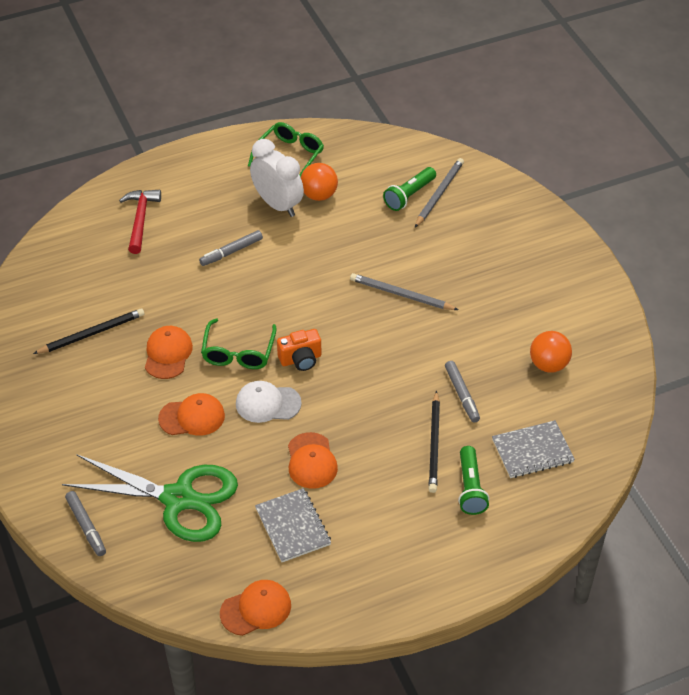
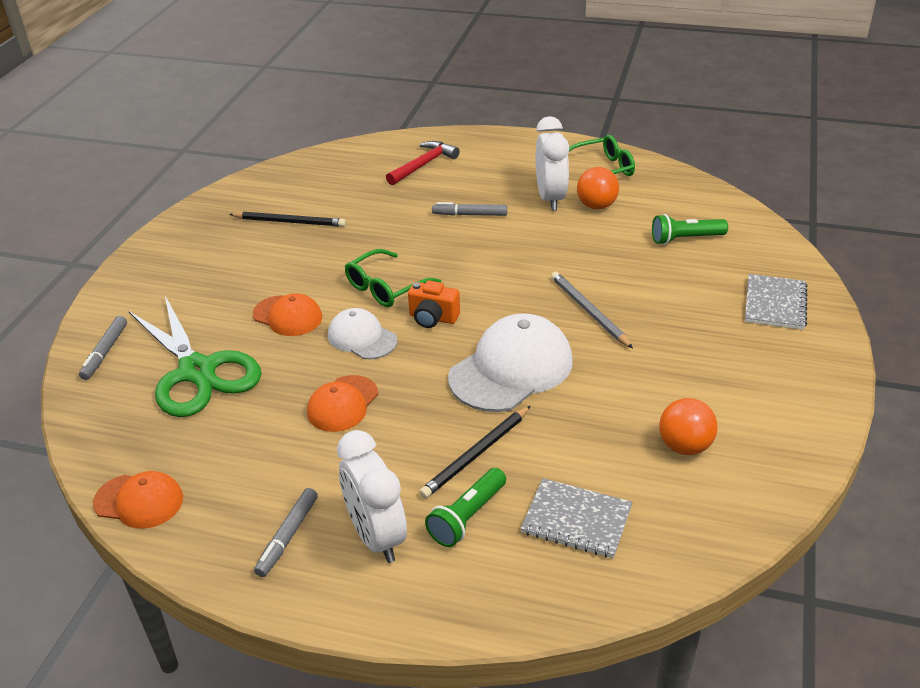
camera: 40 degrees right, 10 degrees down
(168, 354) = (328, 262): orange cap -> none
(293, 526) = (258, 449): grey notebook -> grey notebook (775, 304)
(394, 370) = (511, 369): none -> white cap
(431, 534) = (376, 536): none -> white clock
(439, 194) = (718, 249): grey pencil -> none
(462, 395) = (556, 425): grey marker -> grey marker (288, 536)

